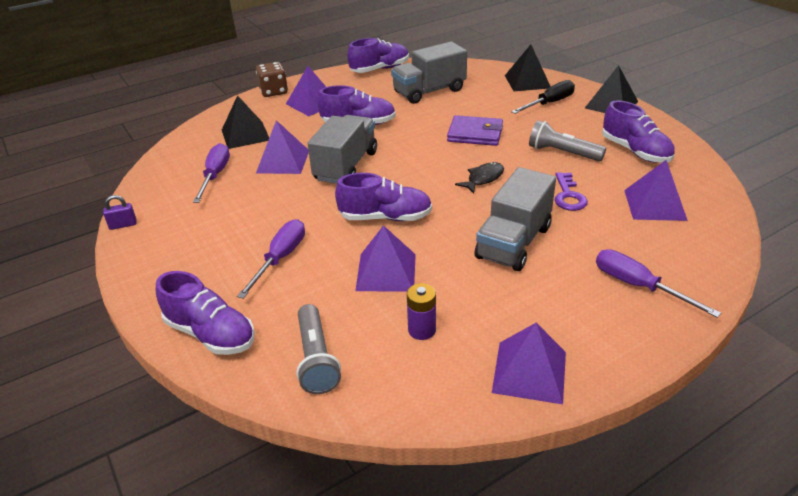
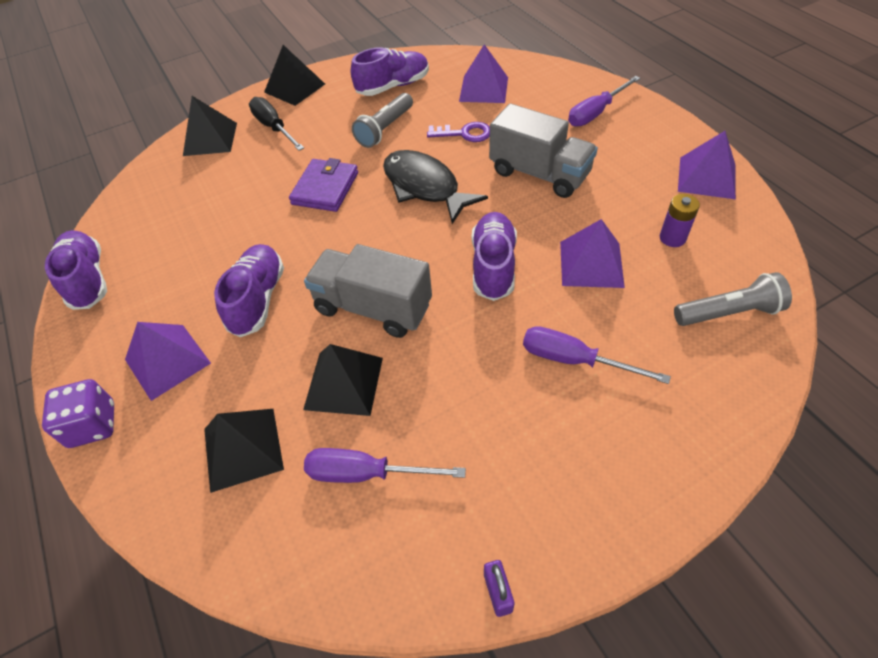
camera: 85 degrees left, 15 degrees up
(210, 334) = (715, 413): purple shoe -> none
(273, 91) = (92, 425): brown dice -> purple dice
(283, 161) = (344, 383): purple pyramid -> black pyramid
(429, 91) = (193, 225): grey truck -> none
(483, 178) = (424, 187): black fish -> black fish, size x1.85

